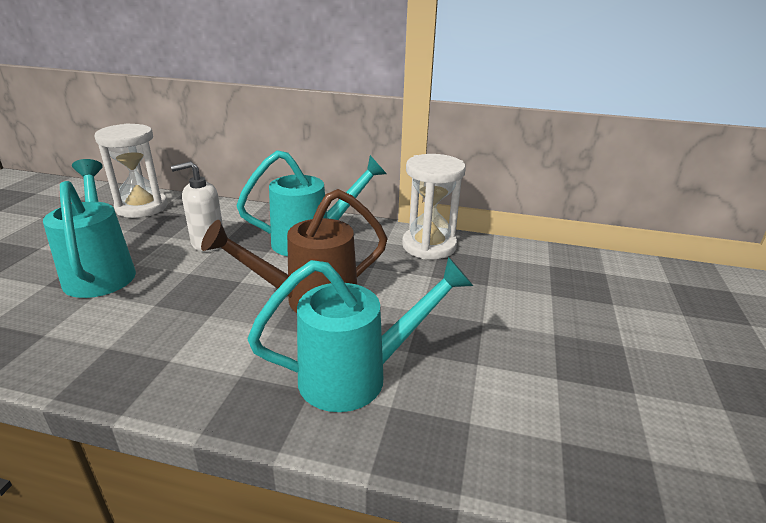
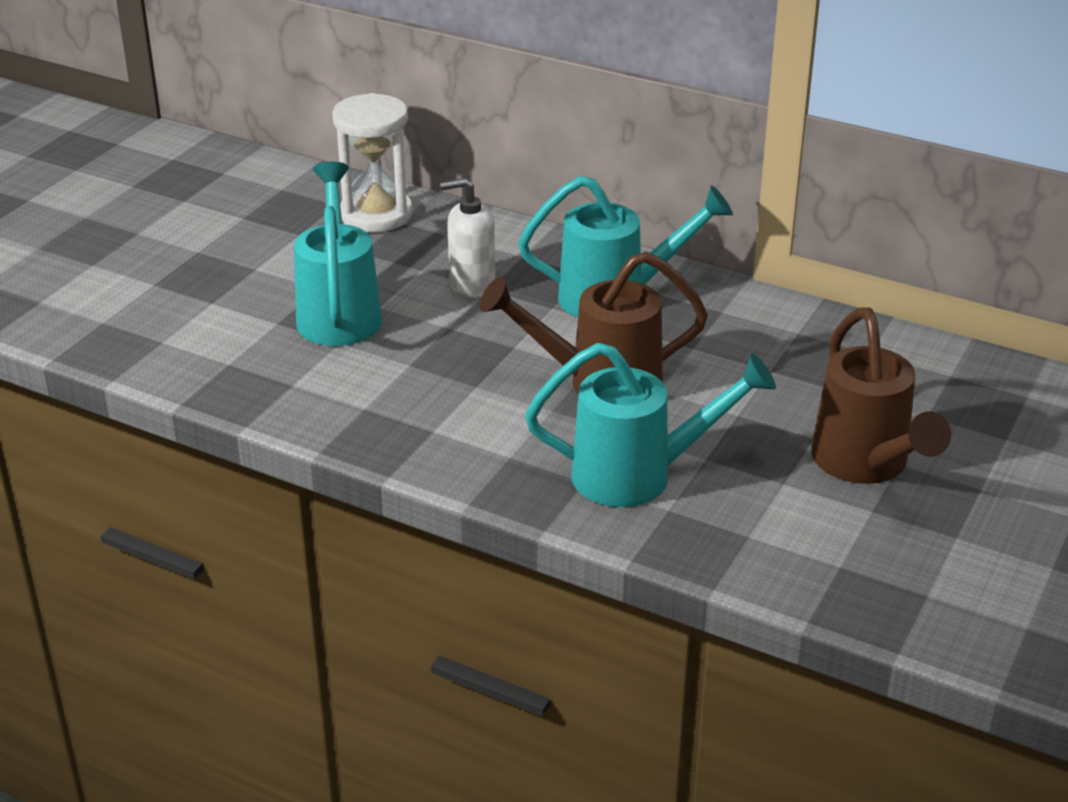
camera: 15 degrees right, 5 degrees up
(429, 246) = (784, 325): white hourglass -> none
(532, 339) = (866, 466): none -> brown watering can

